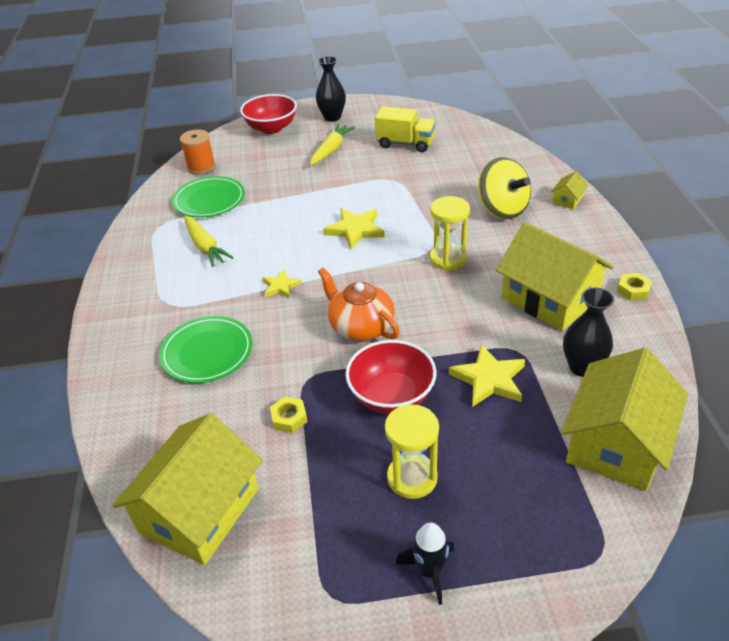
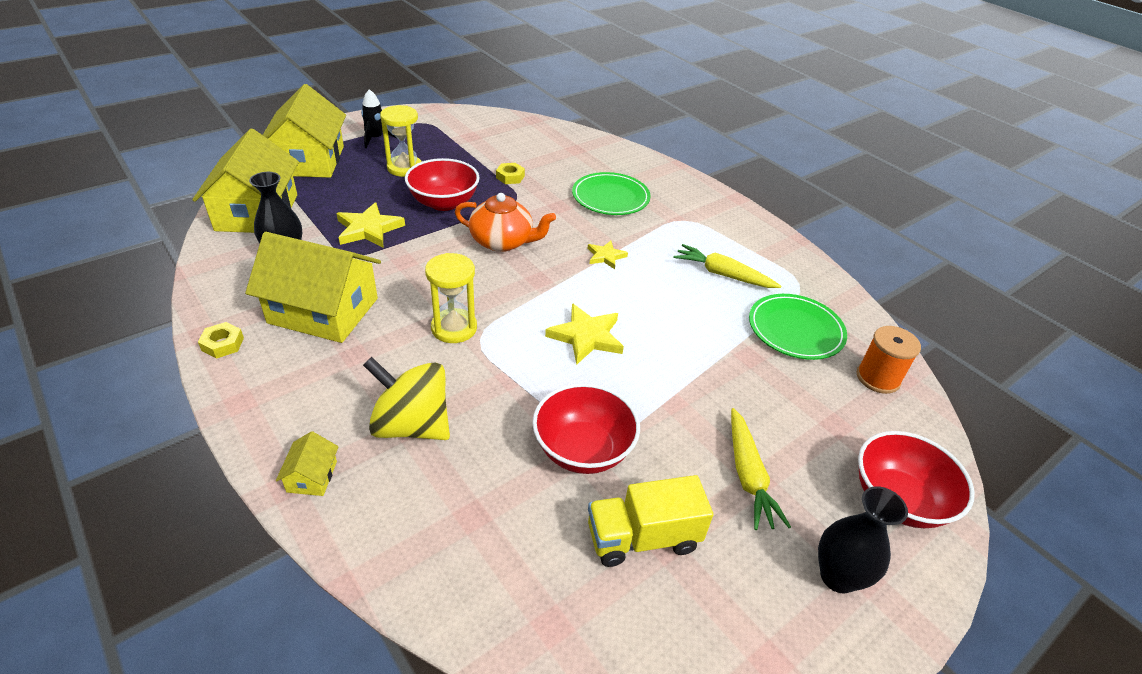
camera: 145 degrees right, 0 degrees up
(199, 510) = (525, 133): yellow house -> yellow house (309, 160)
(408, 177) = (583, 450): none -> red bowl

